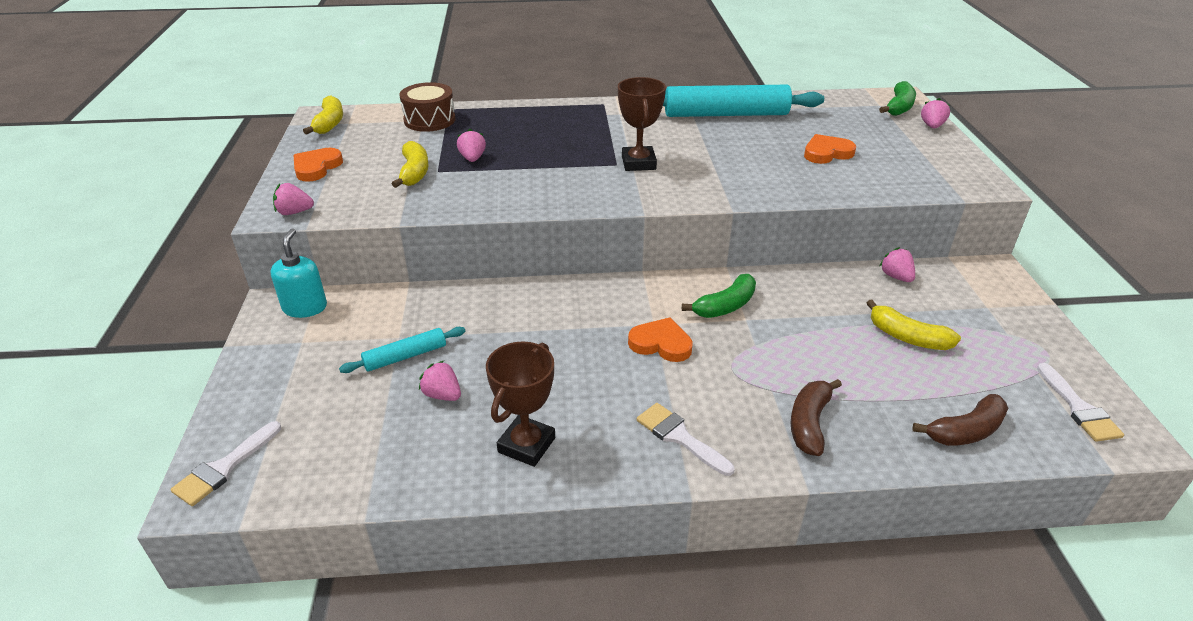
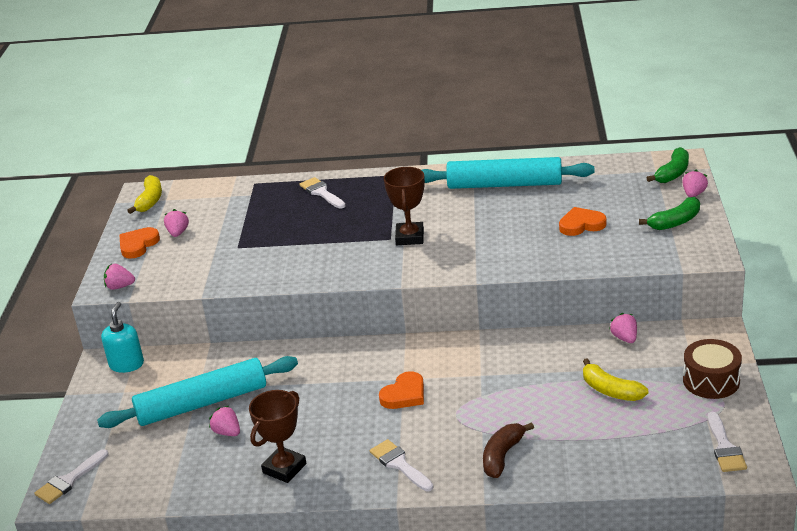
camera: 10 degrees right, 5 degrees down
(405, 356) = (202, 403): turquoise rolling pin -> turquoise rolling pin, size x2.03
(414, 172) = (218, 249): yellow banana -> none
(429, 120) = (236, 195): brown drum -> brown drum (711, 381)
(472, 158) = (268, 235): pink strawberry -> pink strawberry (178, 233)
(526, 119) = (321, 193): none -> white brush
(661, 343) = (404, 394): orange heart -> orange heart turned 105 degrees clockwise
(725, 306) = (467, 364): green banana -> green banana (675, 222)
(965, 431) = (623, 463): brown banana -> none

